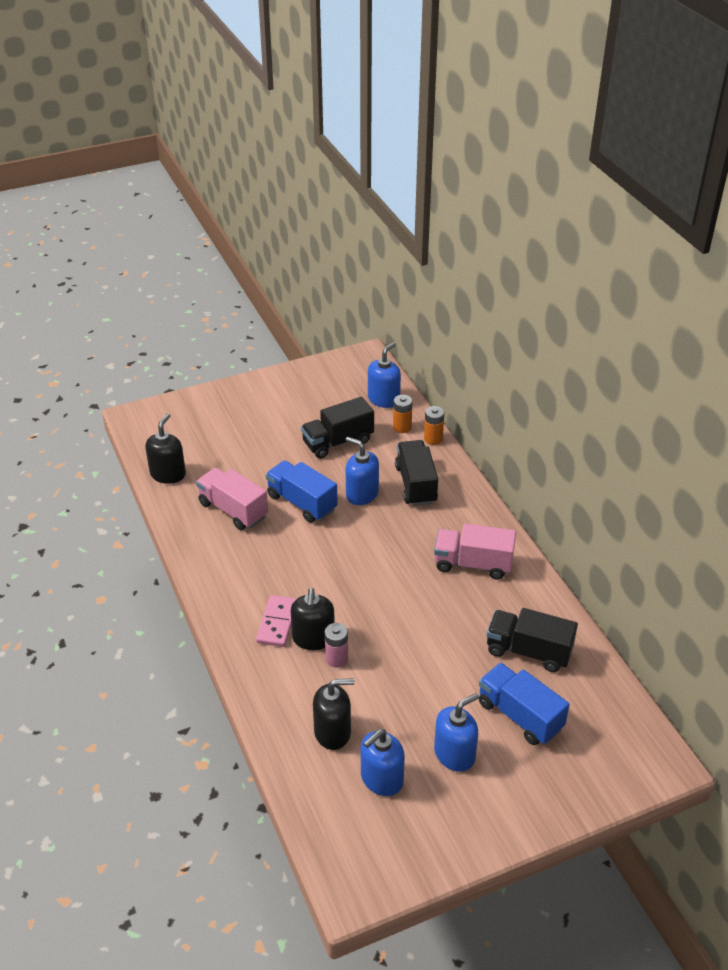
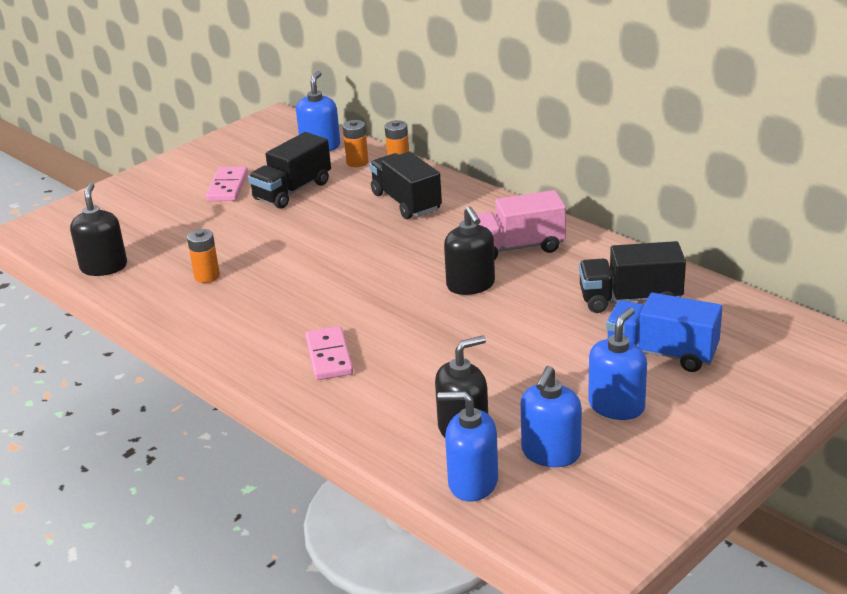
camera: 20 degrees left, 10 degrees down
(233, 510) = (207, 276): pink truck -> orange battery
(293, 421) = (227, 187): none -> pink domino
(302, 503) = (286, 249): blue truck -> none
(313, 638) = (381, 357): black soap dispenser -> black soap dispenser (471, 285)
(336, 659) = (422, 366): pink battery -> none
(362, 494) = (350, 225): blue soap dispenser -> blue soap dispenser (472, 482)

